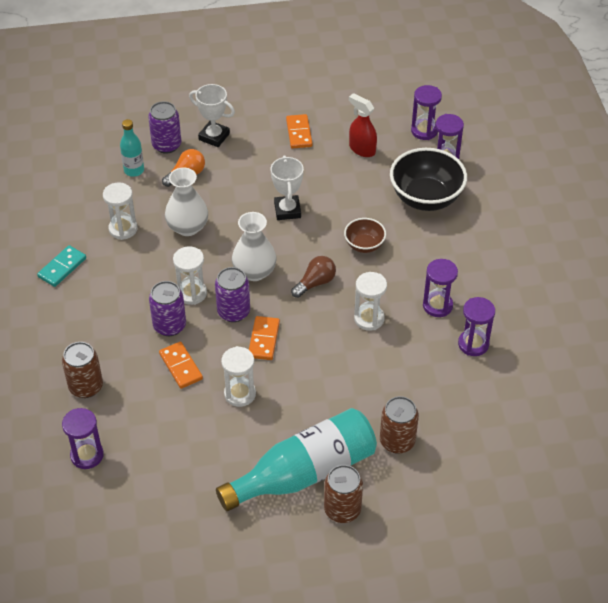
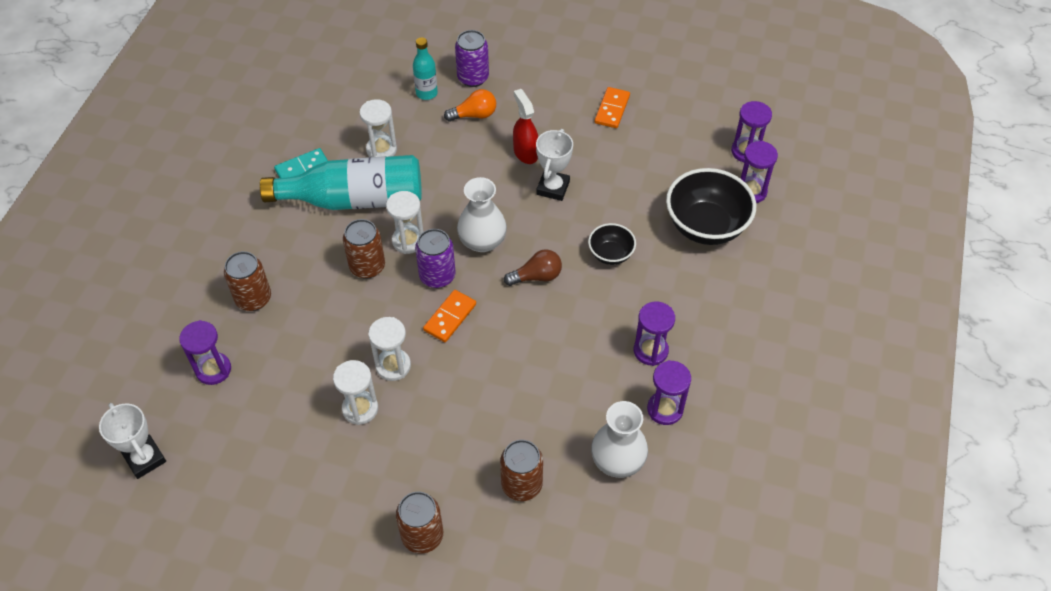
camera: 25 degrees right, 5 degrees up
(169, 326) = (367, 266): purple can -> brown can
(180, 366) = (353, 313): orange domino -> none
(187, 227) = (444, 170): white vase -> white vase (617, 460)
(214, 137) = (524, 84): white trophy -> white trophy (145, 459)
(304, 472) = (408, 478): turquoise bottle -> turquoise bottle (355, 199)
(362, 149) = (668, 149): red spray bottle -> red spray bottle (525, 152)
(364, 245) = (610, 254): brown bowl -> black bowl
(369, 319) = (569, 337): white hourglass -> white hourglass (360, 409)

